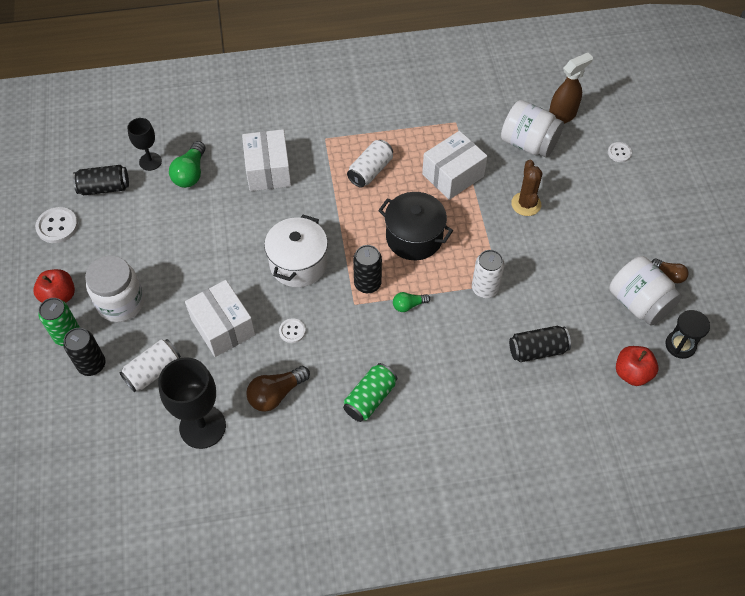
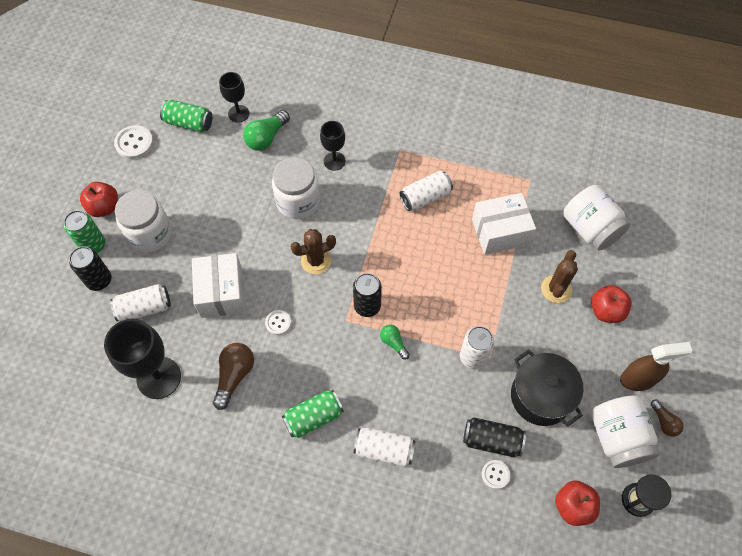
camera: 25 degrees right, 5 degrees up
(104, 188) = (189, 123): black can -> green can
(253, 219) = (298, 202): none -> white jar
(268, 170) = (334, 161): white box -> black goblet
(276, 394) = (234, 376): brown light bulb -> brown light bulb turned 120 degrees clockwise
(298, 264) = (316, 261): white pot -> brown cactus
(408, 305) = (393, 343): green light bulb -> green light bulb turned 45 degrees clockwise
(414, 237) = (432, 279): black pot -> black pot (541, 396)
(448, 398) = (384, 450): none -> white can
(562, 115) = (638, 213): brown spray bottle -> brown spray bottle (638, 379)
(577, 205) = (606, 311): none -> red apple
(619, 153) = (677, 274): white button -> white button (495, 474)

